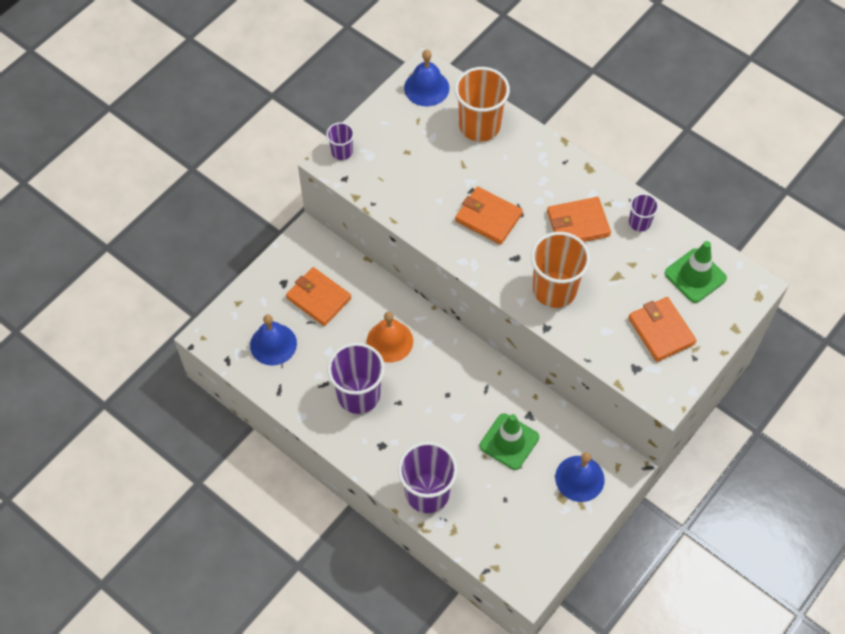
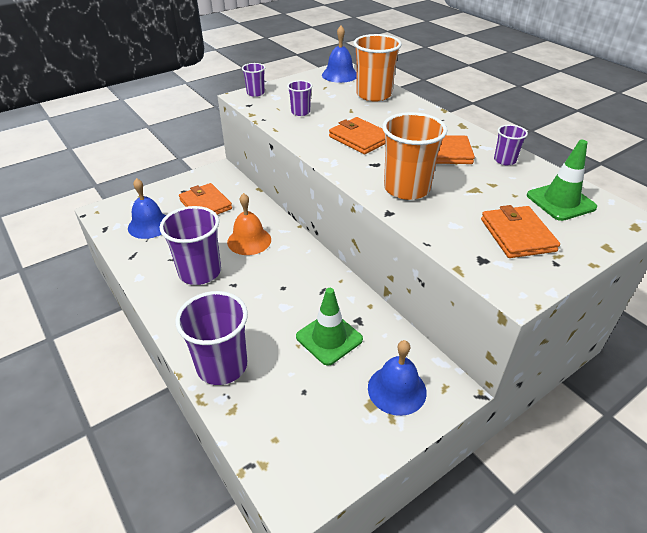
camera: 15 degrees right, 20 degrees down
(408, 181) = (300, 112): none -> purple cup

